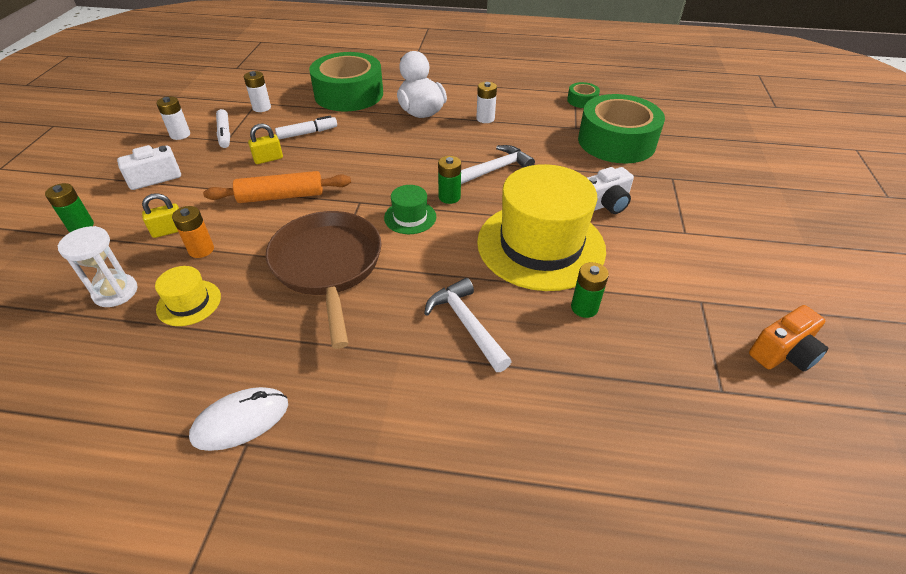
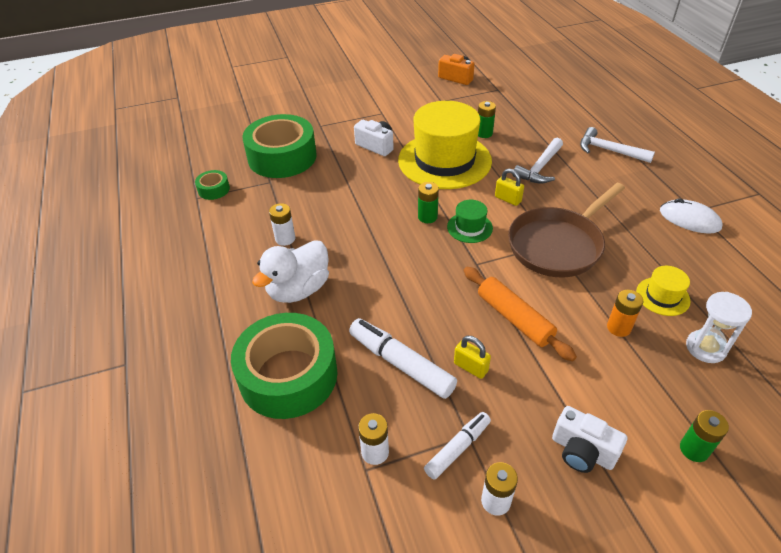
camera: 115 degrees left, 0 degrees up
(169, 231) = (625, 368): yellow padlock -> yellow padlock (508, 199)
(307, 133) = (401, 363): white marker -> white marker, size x1.59
(495, 169) = (370, 206): white hammer -> white hammer (609, 150)

